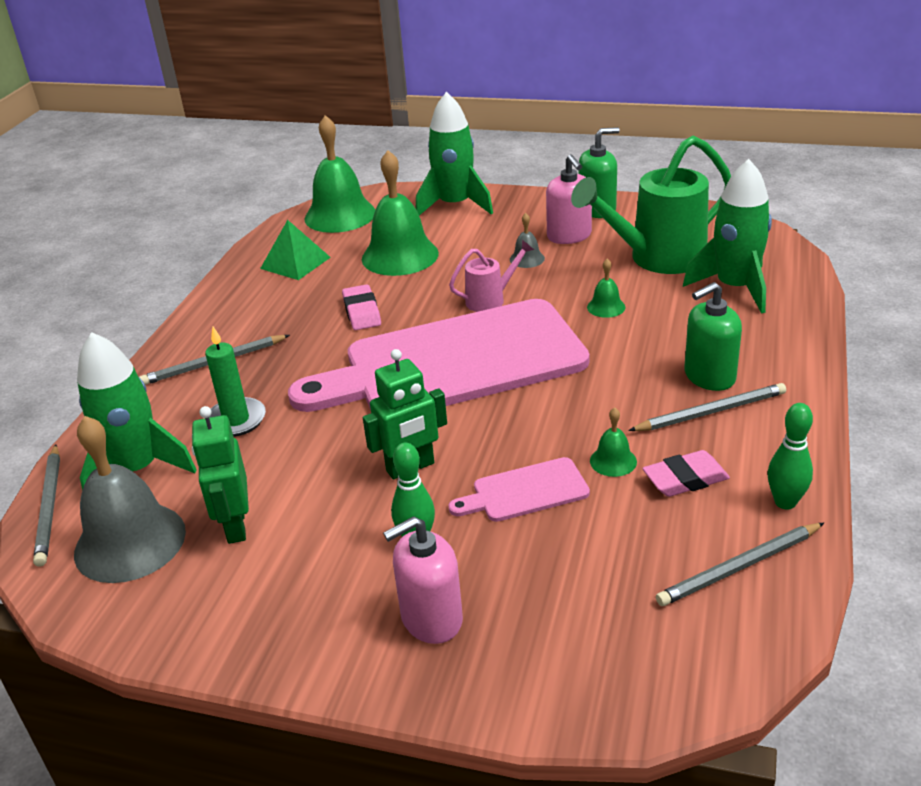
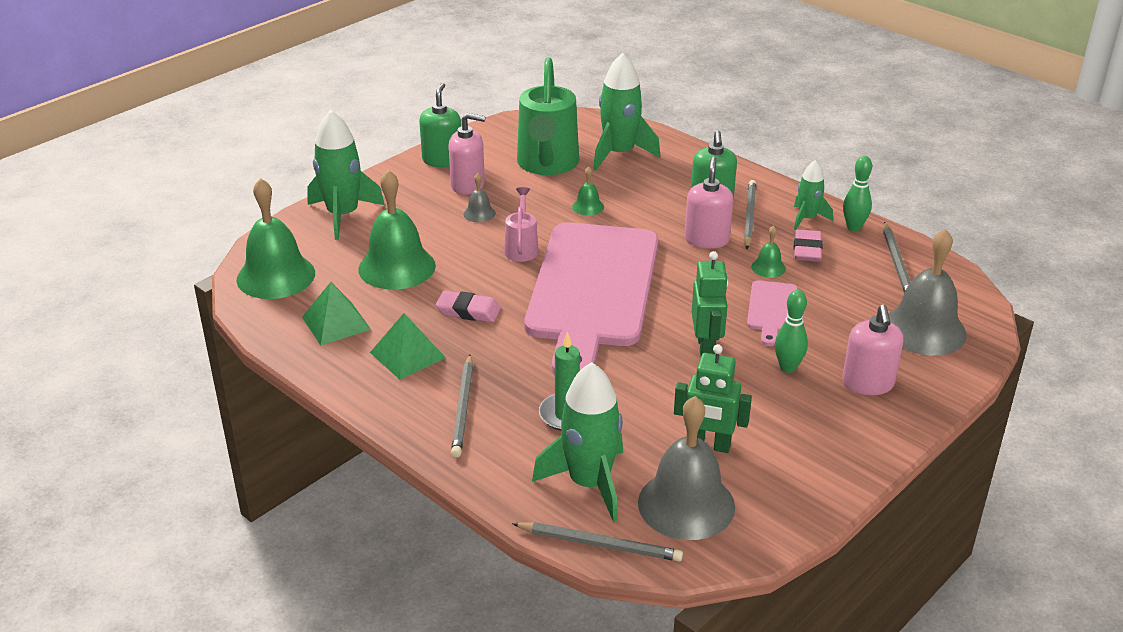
camera: 65 degrees left, 0 degrees up
(273, 309) = (408, 355): none -> green pyramid
(597, 640) = (924, 330): none -> grey bell
(625, 399) = (706, 239): none -> pink soap dispenser
(759, 457) = (807, 219): none -> green rocket

